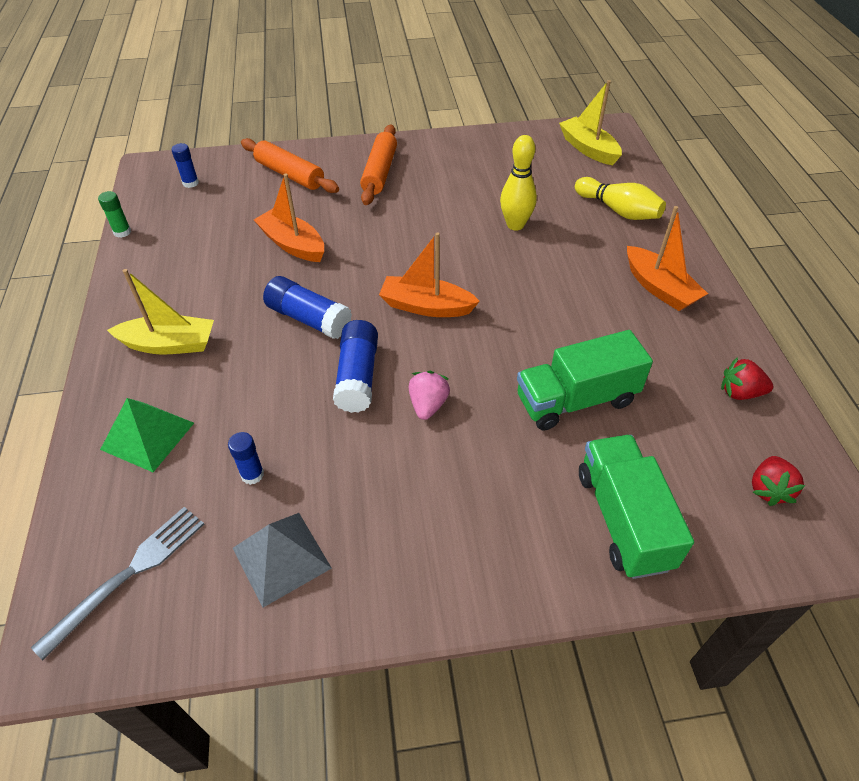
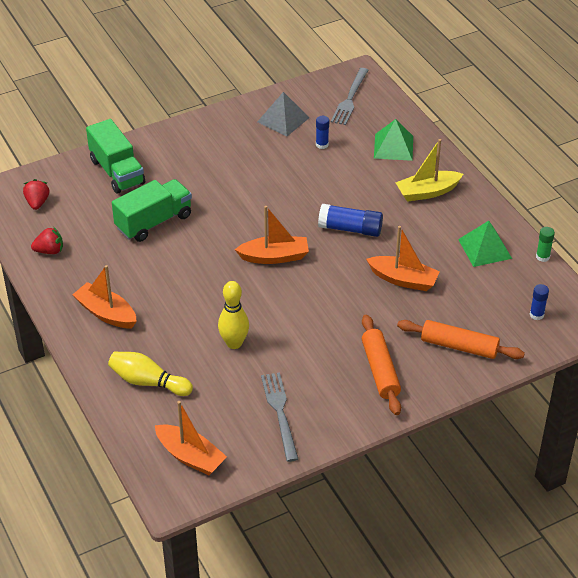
camera: 160 degrees right, 5 degrees down
(173, 255) = (485, 248): none -> green pyramid
(357, 376) = (295, 203): blue glue stick -> none
(428, 405) = (243, 198): pink strawberry -> none
(493, 161) = (280, 412): none -> grey fork
(588, 149) = (190, 456): yellow boat -> orange boat

